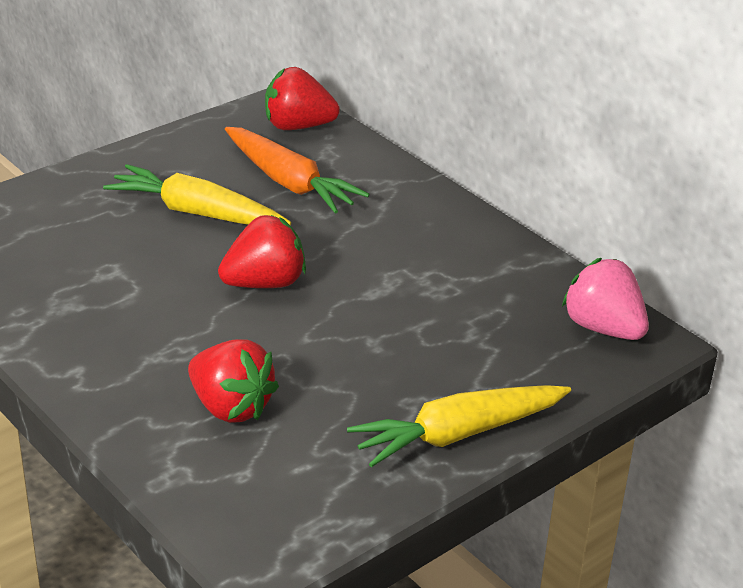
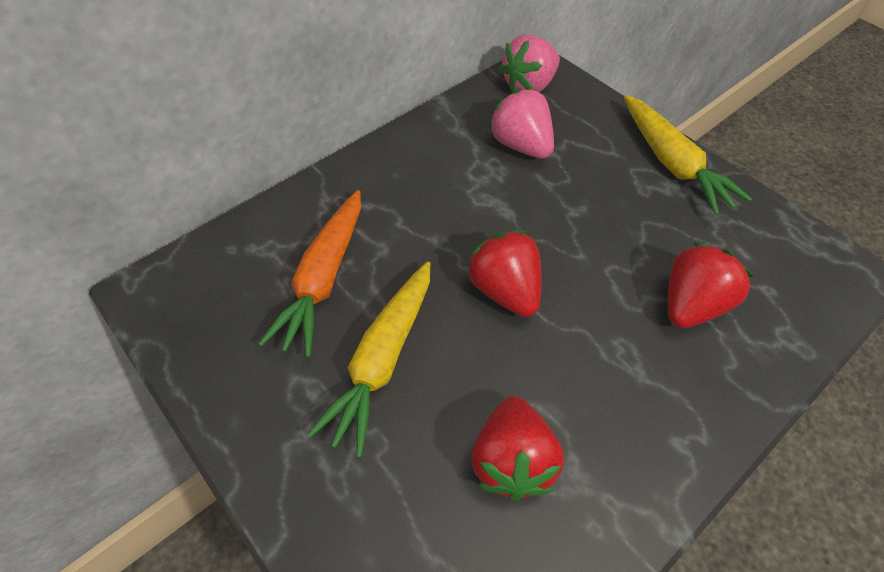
camera: 90 degrees left, 20 degrees up
(289, 182) = (323, 278): orange carrot -> orange carrot turned 150 degrees clockwise
(298, 126) = (206, 276): red strawberry -> red strawberry (512, 460)
(482, 311) = (521, 145): none -> pink strawberry

